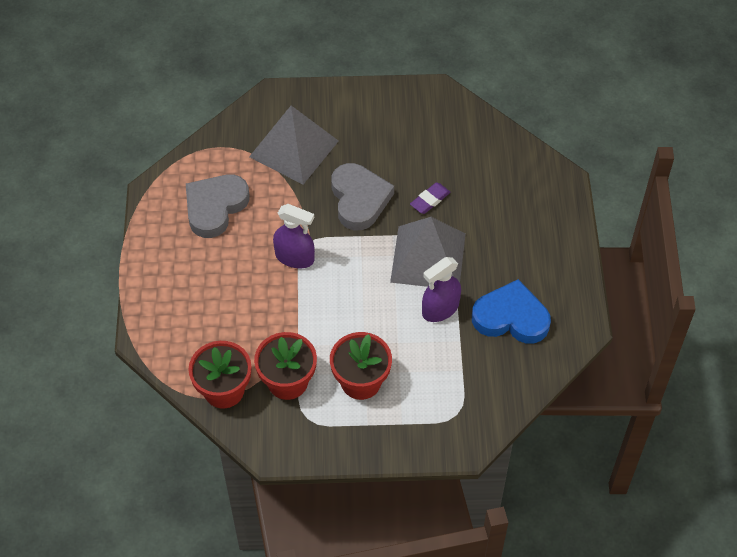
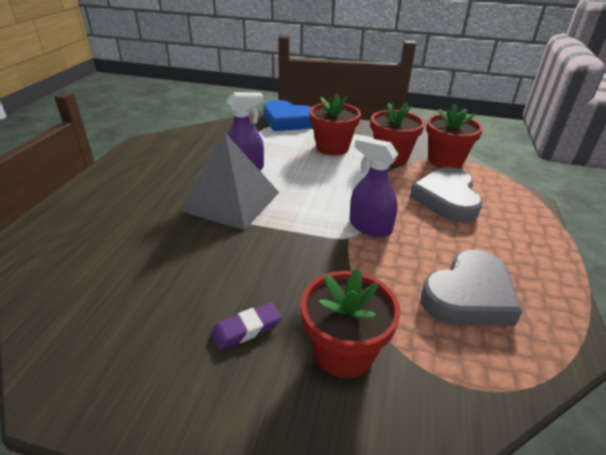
camera: 165 degrees left, 20 degrees down
(294, 149) = (344, 352): grey pyramid -> red flower pot
(359, 199) = (275, 264): grey heart -> grey heart (446, 199)
(430, 200) = (193, 245): purple eraser -> purple eraser (246, 329)
(511, 317) = (191, 156): blue heart -> blue heart (288, 121)

